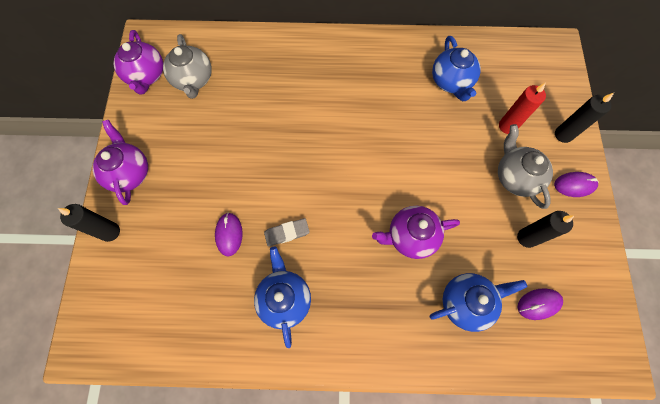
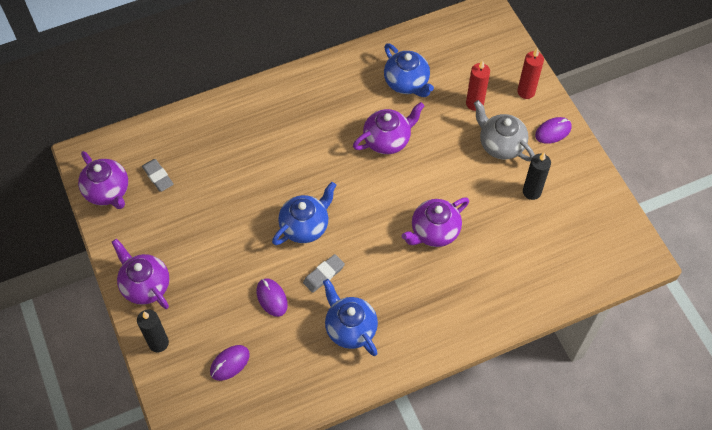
camera: 25 degrees left, 10 degrees down
(193, 80) = (158, 177): grey teapot -> grey eraser
(408, 128) = (387, 140): none -> purple teapot
(466, 302) = (505, 264): blue teapot -> blue teapot (305, 226)
(538, 304) = (563, 240): purple mouse -> purple mouse (229, 363)
(563, 134) = (526, 92): black candle -> red candle

